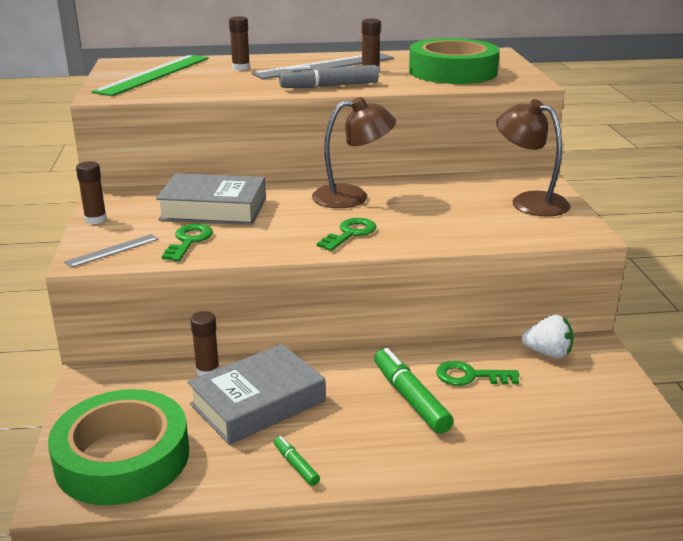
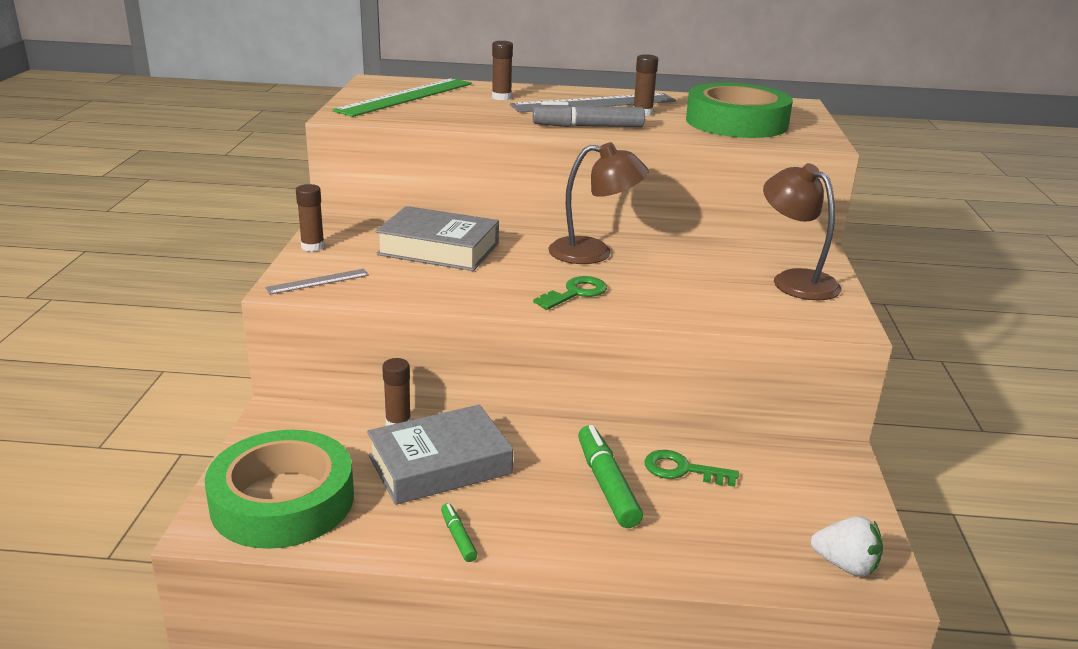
camera: 10 degrees right, 0 degrees up
(189, 241) = (400, 281): green key -> none
(548, 353) = (782, 457): white strawberry -> white strawberry (845, 565)

